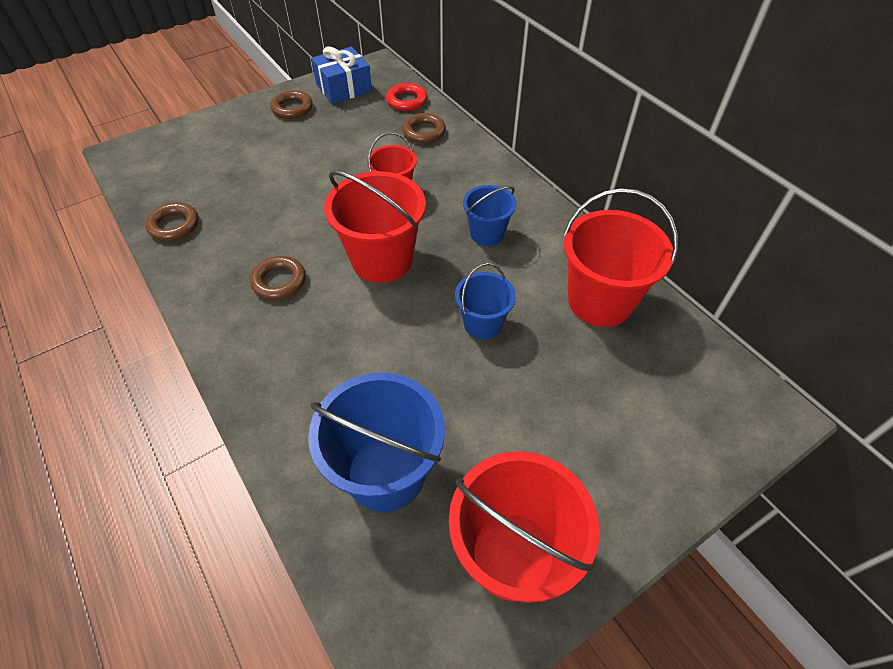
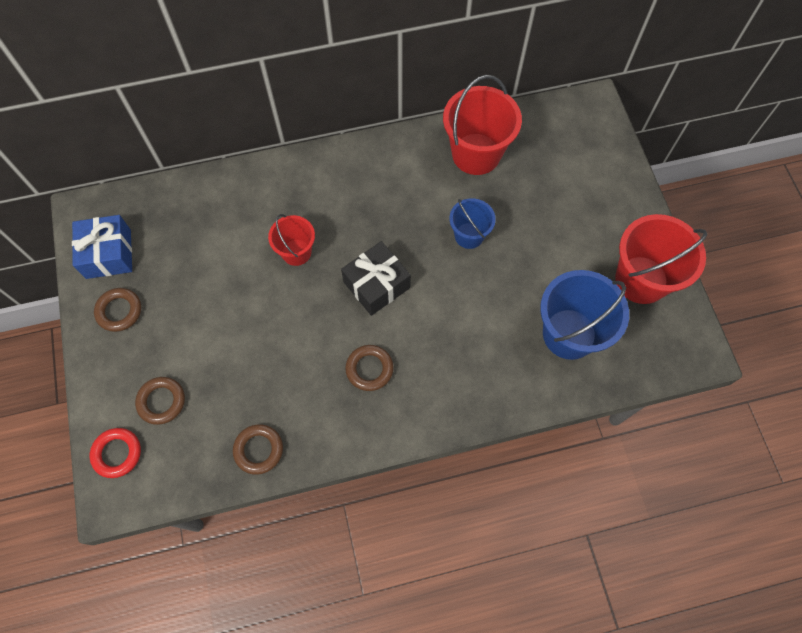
camera: 70 degrees left, 15 degrees up
(382, 260) = (376, 285): red bucket -> black gift
(407, 100) = (163, 203): red ring -> red ring (117, 453)
(424, 132) = (222, 203): brown ring -> brown ring (161, 401)
(487, 233) = (379, 200): blue bucket -> none

